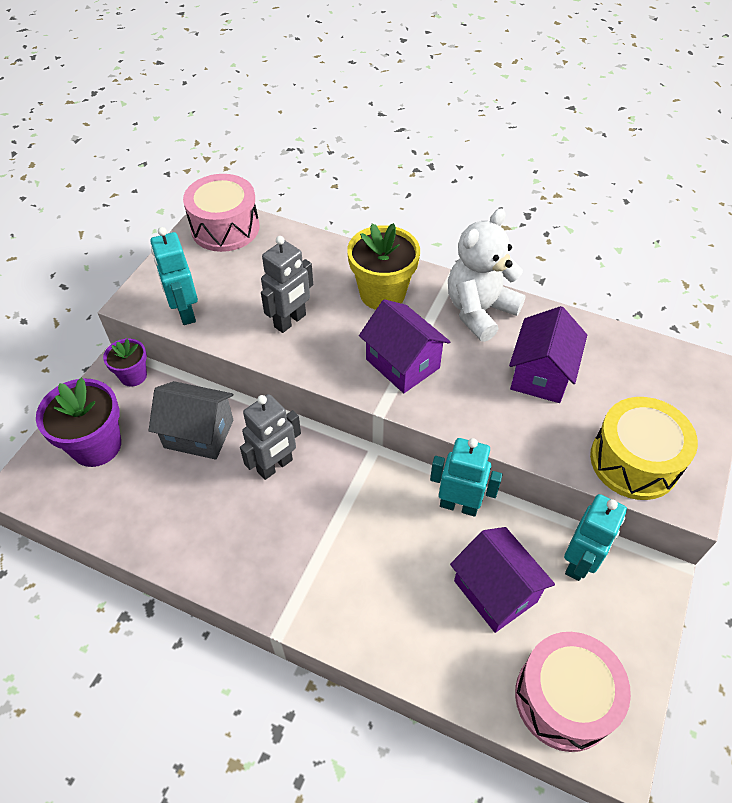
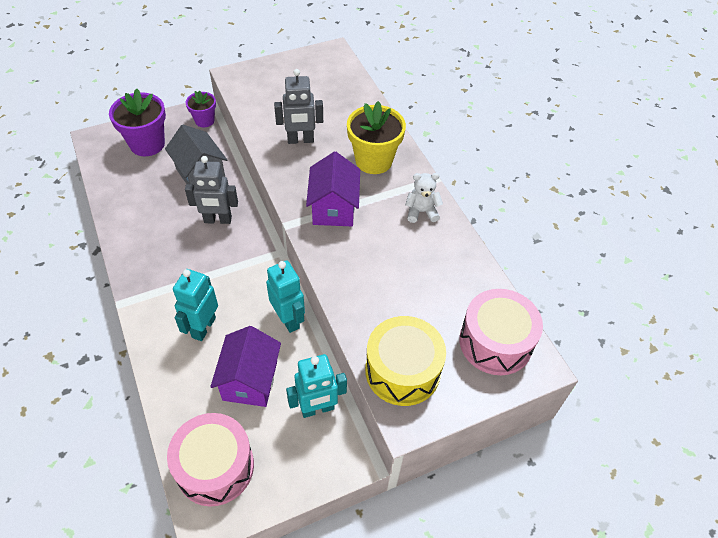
camera: 40 degrees right, 0 degrees up
(185, 312) = (251, 98): turquoise robot -> turquoise robot (203, 327)
(225, 228) = (329, 64): pink drum -> pink drum (495, 342)
(479, 311) = (421, 212): white teddy bear -> white teddy bear, size x0.54
(541, 375) = (410, 276): purple house -> none

